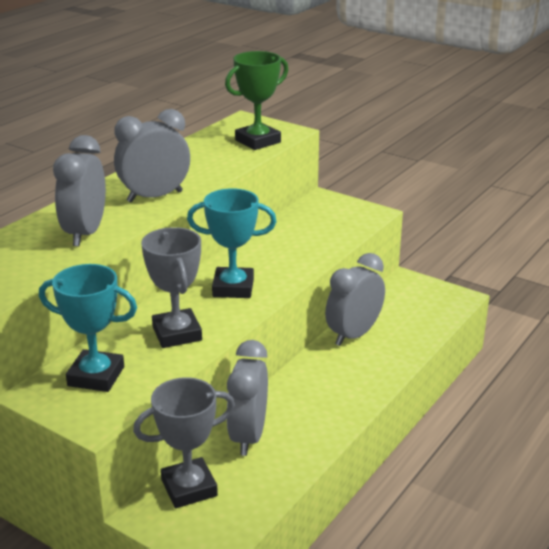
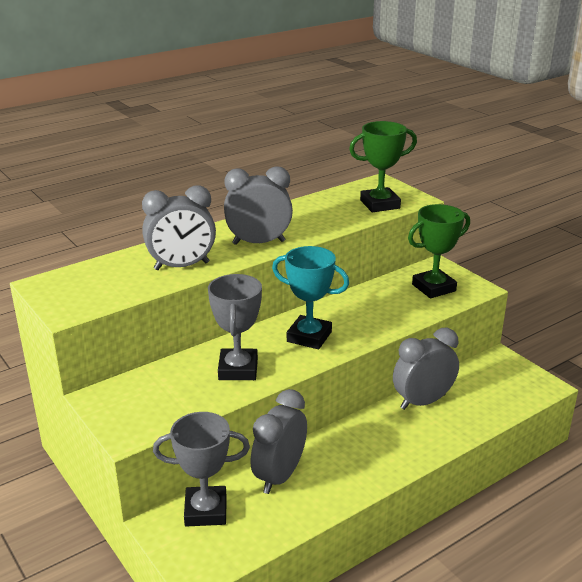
camera: 20 degrees right, 0 degrees up
(85, 233) = (182, 266): grey clock -> grey clock turned 135 degrees counterclockwise
(96, 376) = (151, 393): turquoise trophy -> none
(331, 219) = (433, 288): none -> green trophy

